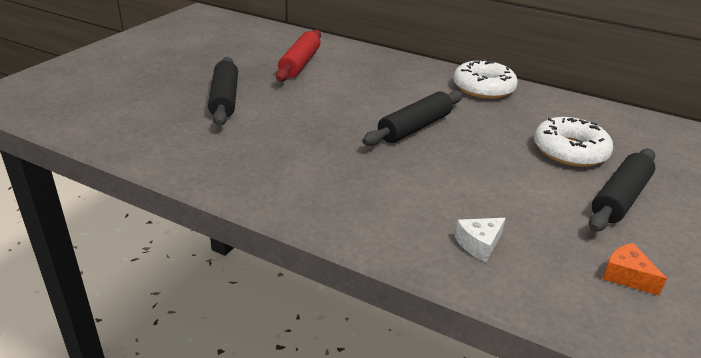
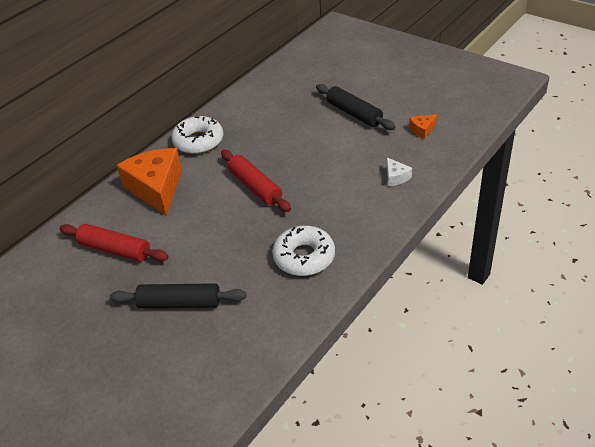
camera: 75 degrees left, 10 degrees up
(393, 73) = (156, 188): none -> orange cheese
(414, 127) = (255, 187): black rolling pin -> red rolling pin
(570, 151) = (299, 120): white donut -> white donut (304, 257)

